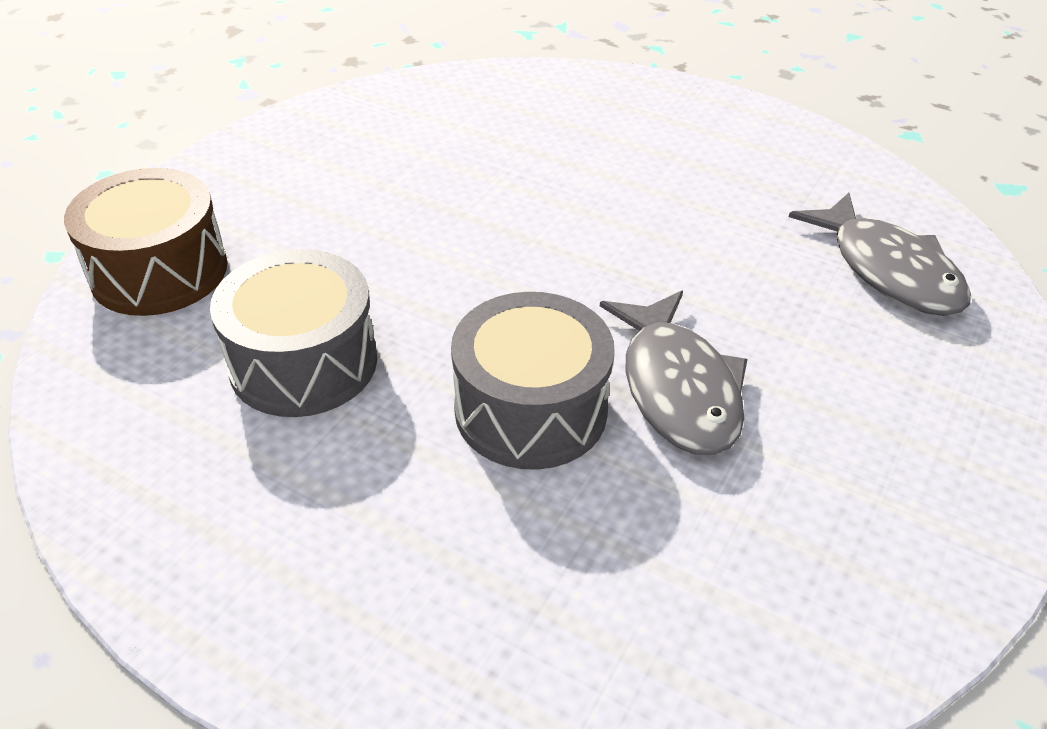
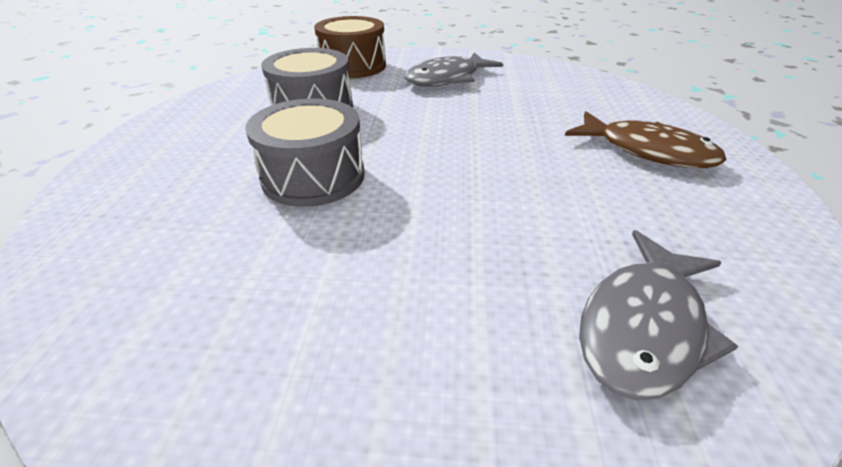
camera: 65 degrees right, 5 degrees down
(646, 136) = (647, 151): none -> brown fish
(677, 388) = (369, 227): grey fish -> grey fish (447, 79)

